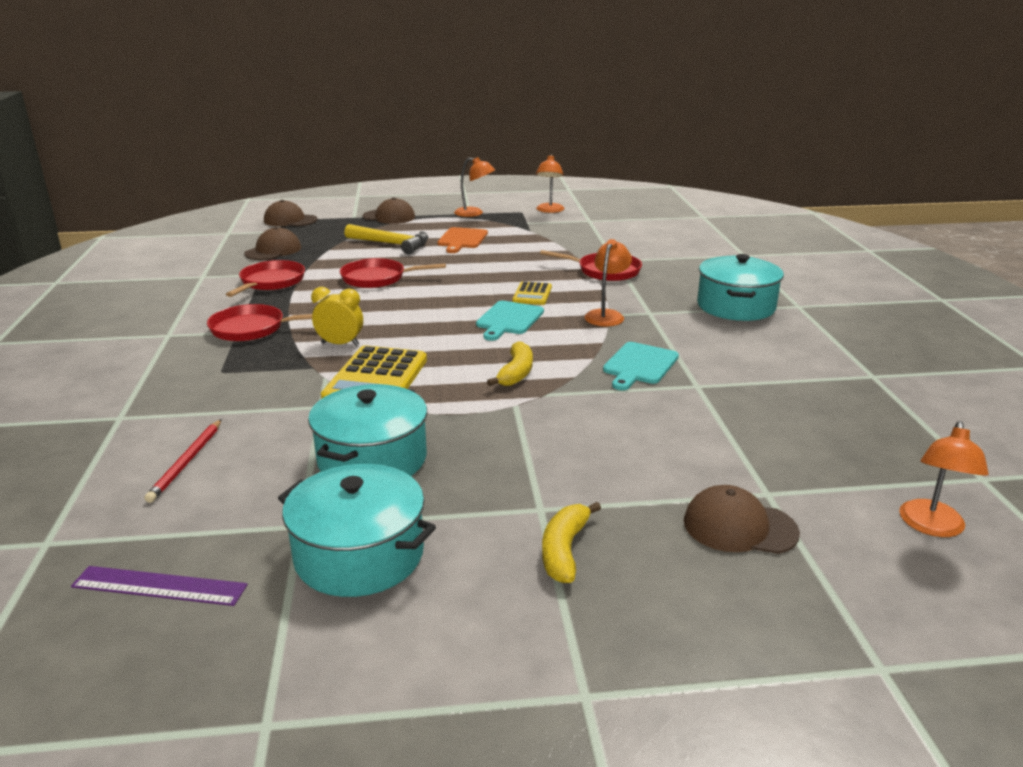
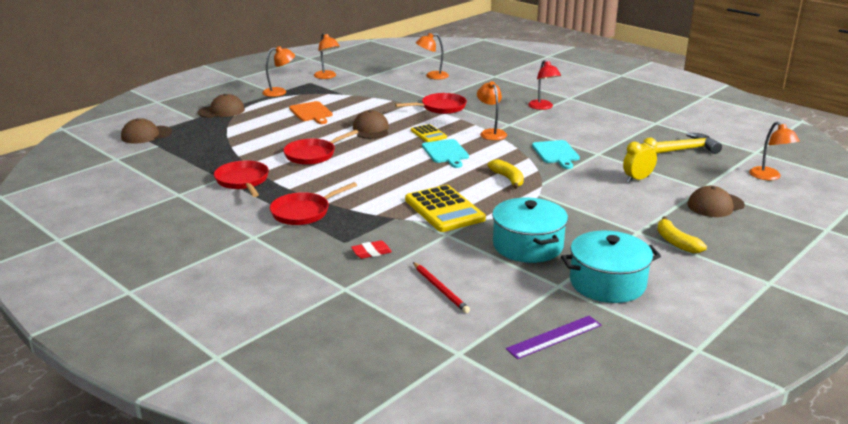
camera: 40 degrees left, 0 degrees up
(217, 392) = (371, 252): none -> red eraser
(273, 250) = (189, 160): brown cap -> brown cap (371, 129)
(340, 344) = (381, 200): yellow clock -> yellow clock (637, 179)
(391, 244) = (269, 130): yellow hammer -> yellow hammer (682, 150)
(664, 237) = (432, 76): none -> orange lamp
(736, 306) = (543, 107): turquoise pot -> red lamp

